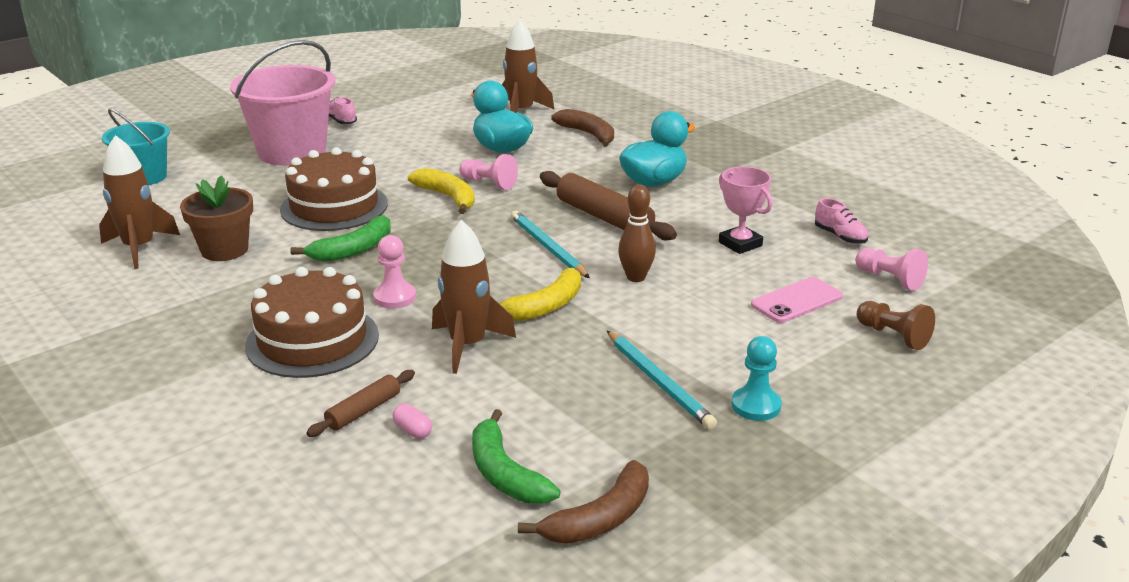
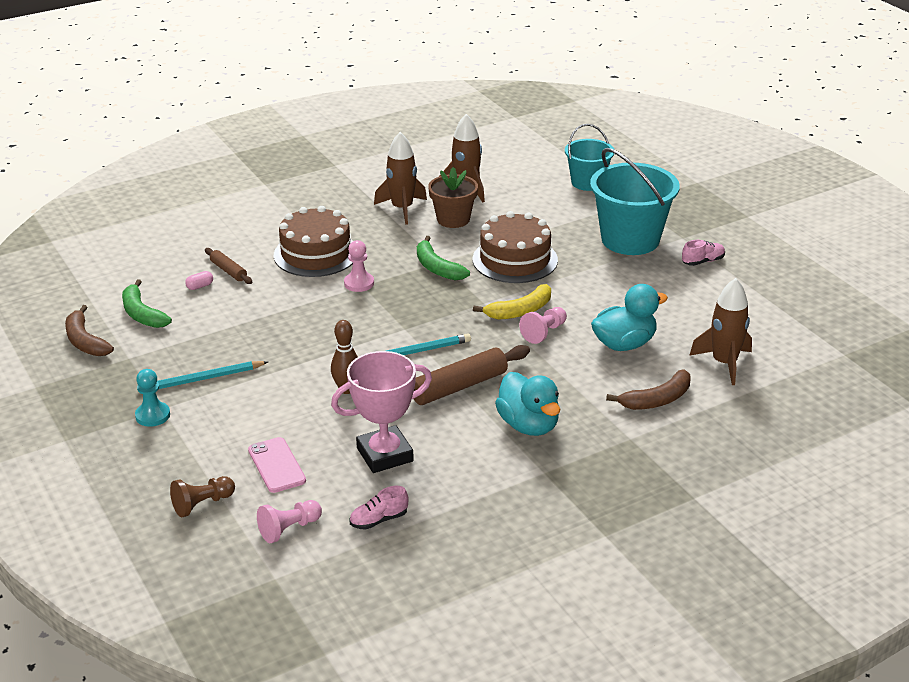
camera: 100 degrees right, 5 degrees up
(292, 152) = (630, 240): pink bucket -> turquoise bucket
(467, 345) = (283, 309): brown rocket -> brown rocket (402, 209)
(505, 474) = (142, 314): green banana -> green banana turned 105 degrees counterclockwise
(544, 307) = (320, 343): yellow banana -> none
(740, 244) = (385, 455): pink trophy -> pink trophy, size x1.53

